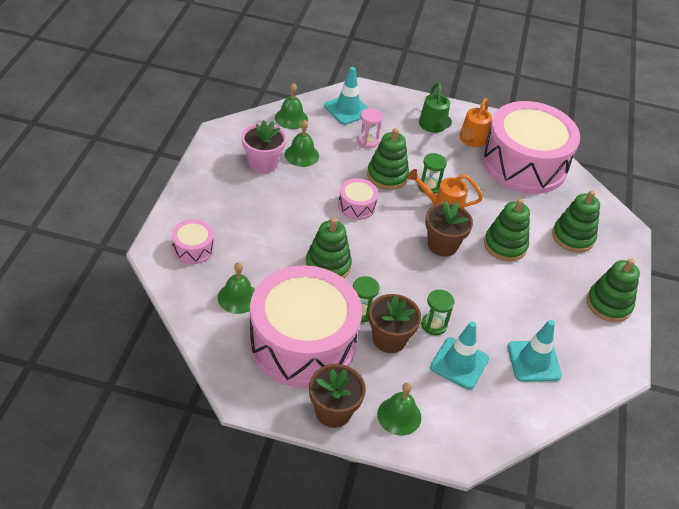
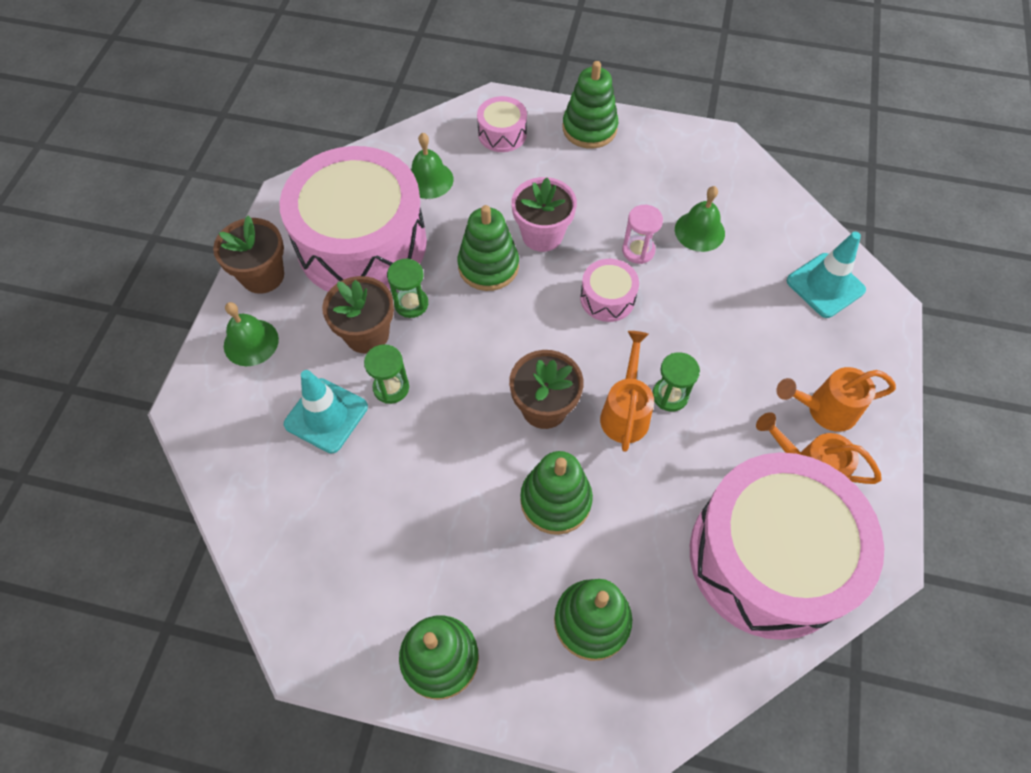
camera: 95 degrees right, 15 degrees up
(263, 163) = (670, 189): pink flower pot -> pink flower pot (542, 235)
(291, 118) = (778, 216): green bell -> none
(367, 141) = (755, 312): pink hourglass -> pink hourglass (638, 250)
(387, 176) = (681, 338): green stacking toy -> green stacking toy (589, 128)
(433, 127) = (824, 410): green watering can -> orange watering can
(534, 361) = (326, 516): turquoise traffic cone -> none

